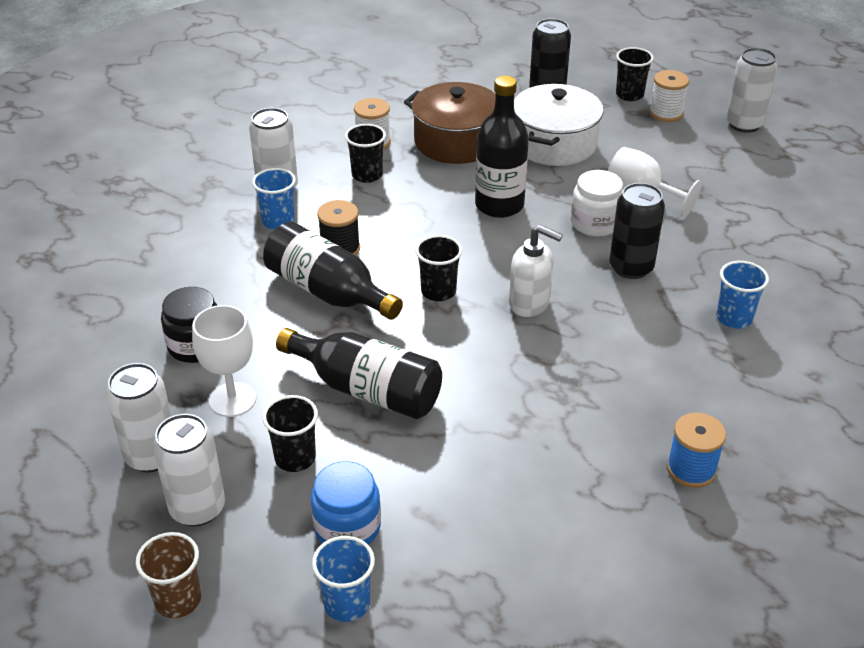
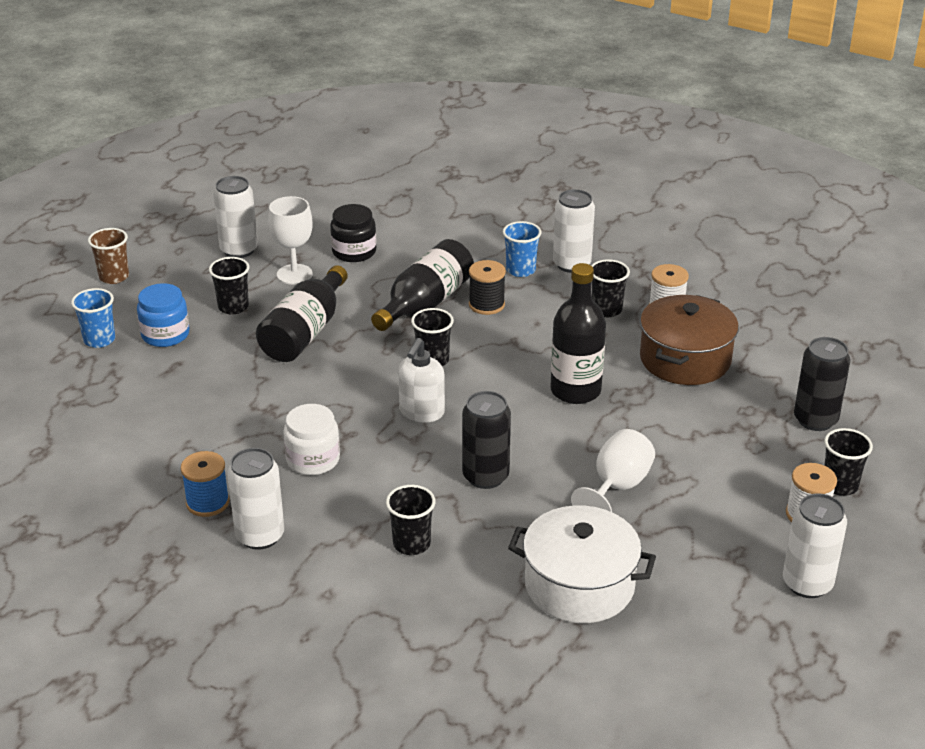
camera: 85 degrees right, 5 degrees down
(197, 508) = (189, 274): white can -> white can (260, 536)
(554, 144) = (704, 426): white pot -> white pot (579, 585)
(595, 223) = (558, 454): white jar -> white jar (313, 460)
(734, 318) = (411, 544): blue cup -> black cup

